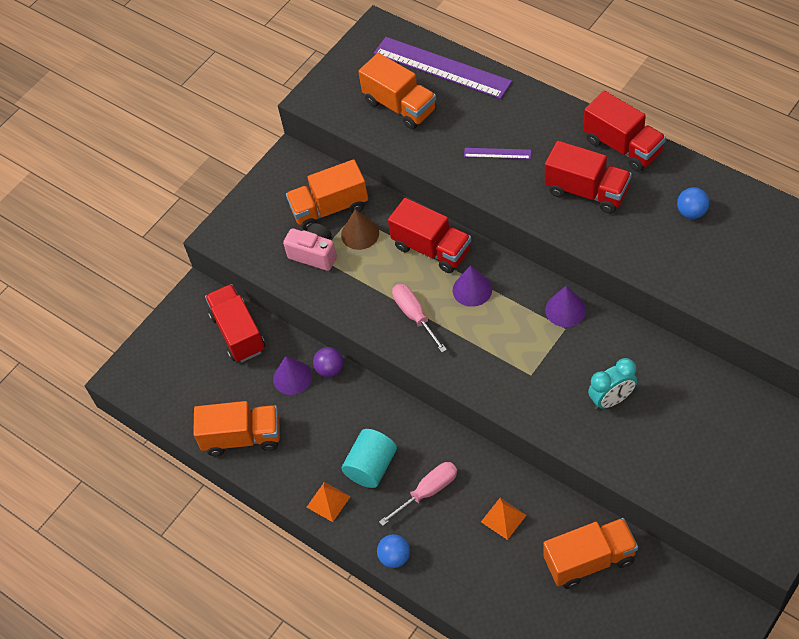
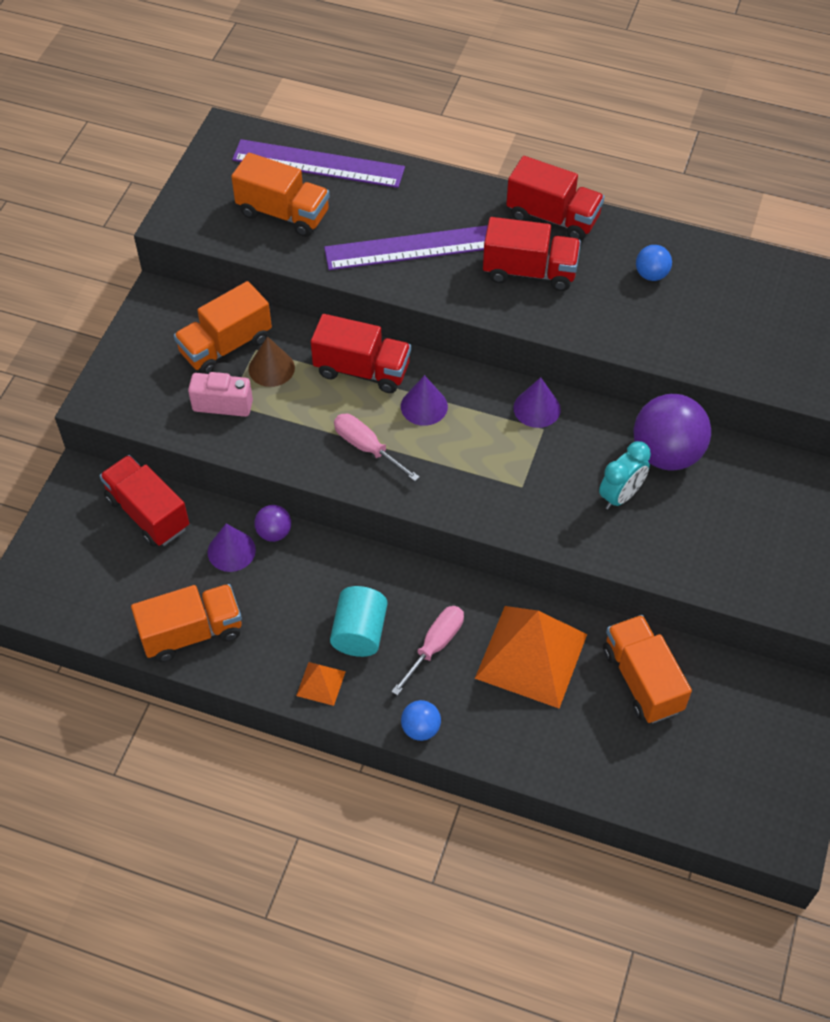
camera: 25 degrees left, 0 degrees up
(497, 153) = (414, 247): purple ruler -> purple ruler, size x2.28
(503, 518) = (531, 656): orange pyramid -> orange pyramid, size x2.27
(589, 560) = (642, 680): orange truck -> orange truck turned 75 degrees counterclockwise
(663, 371) = (666, 454): none -> purple ball

